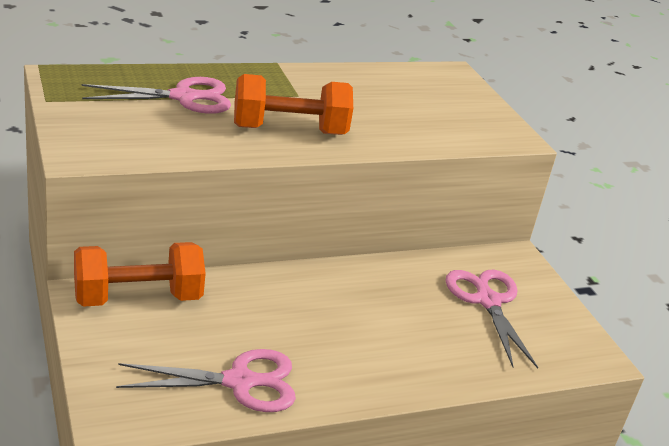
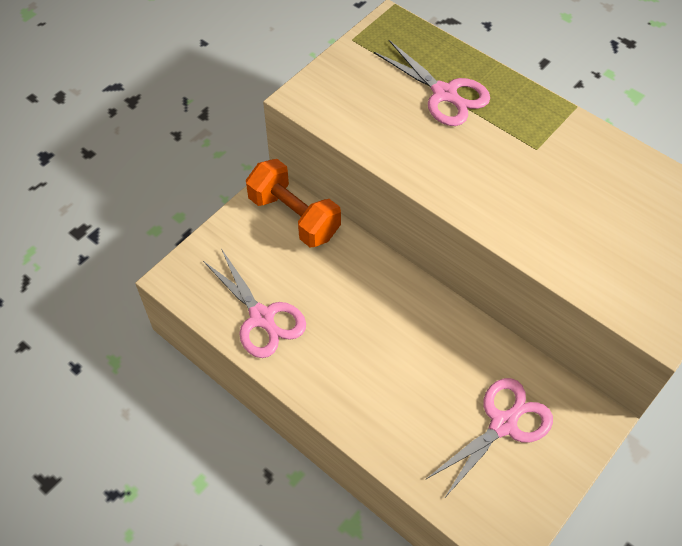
camera: 65 degrees right, 25 degrees up
(289, 130) = (470, 175): orange dumbbell -> none

